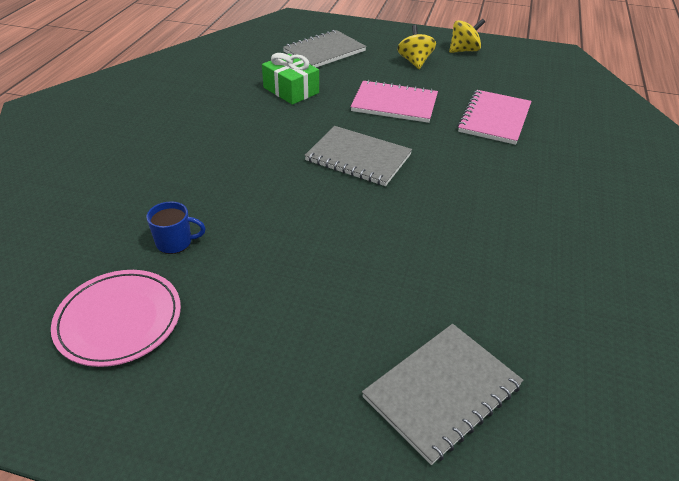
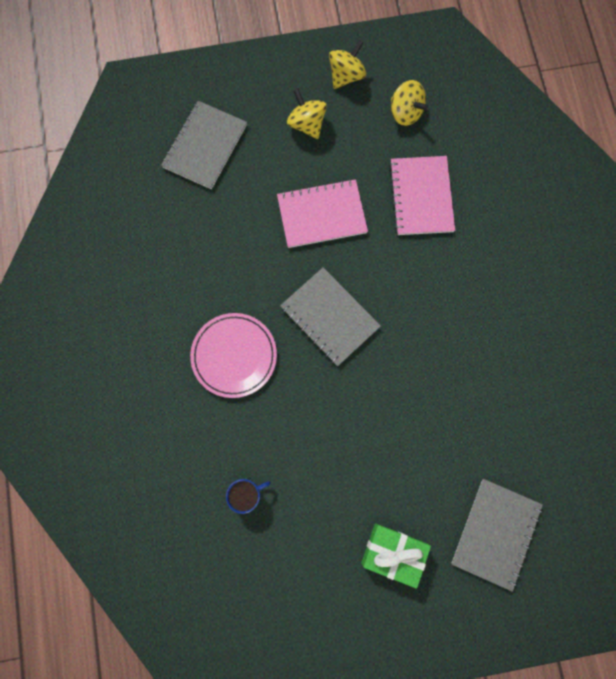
camera: 25 degrees left, 35 degrees up
(119, 320) = (261, 585): pink plate -> pink plate (234, 356)
(291, 90) = (213, 238): green gift -> green gift (393, 553)
(358, 158) = (330, 317): grey notebook -> grey notebook turned 45 degrees clockwise
(505, 77) = (405, 112): none -> yellow spinning top

